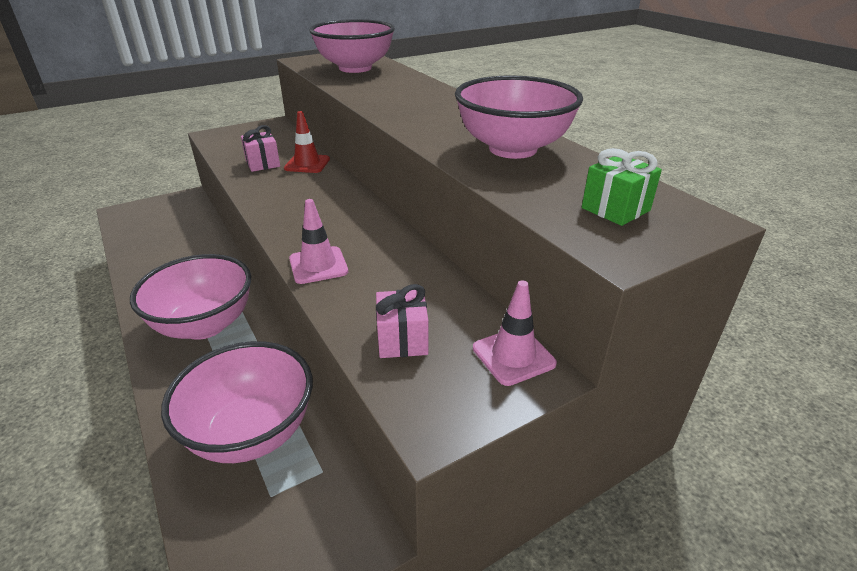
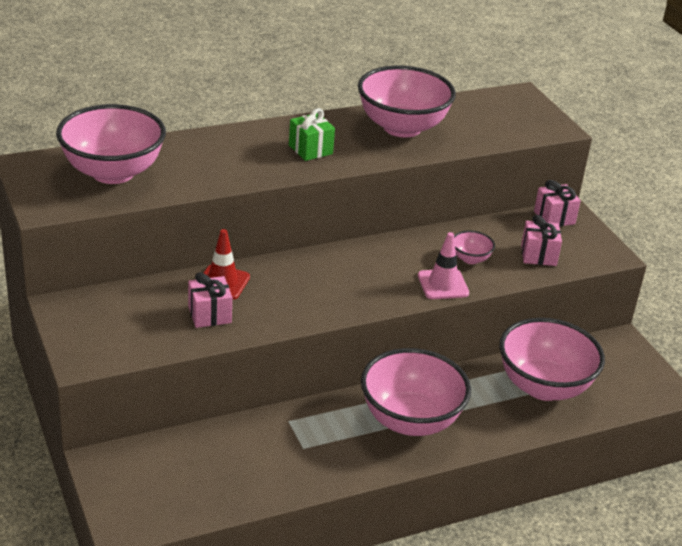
camera: 85 degrees left, 0 degrees up
(376, 282) = (470, 259): none -> pink bowl
(513, 356) = (554, 218): pink traffic cone -> pink gift
(615, 209) = (506, 115): green gift -> green gift (310, 149)

